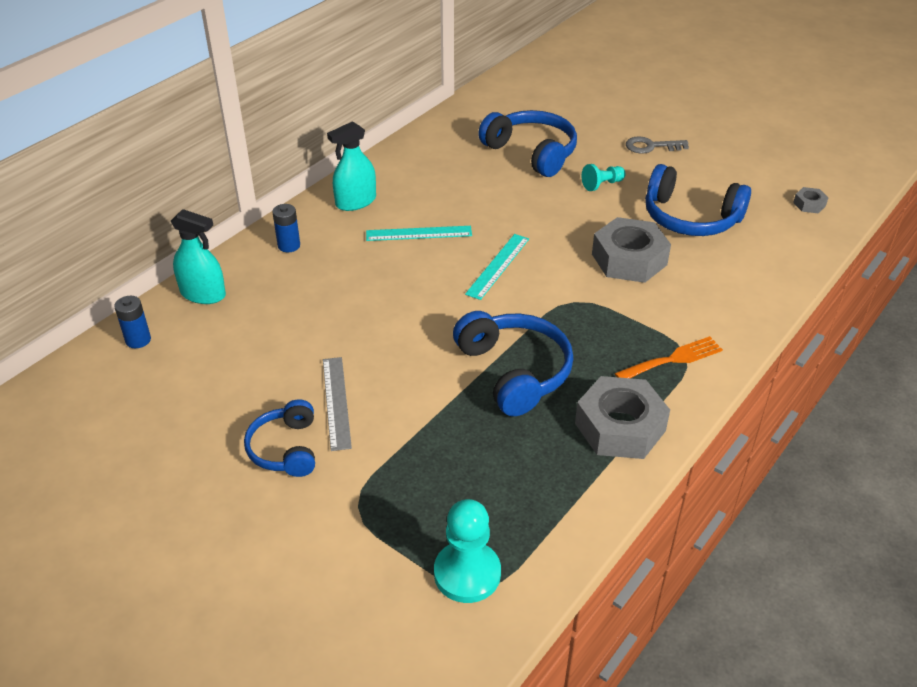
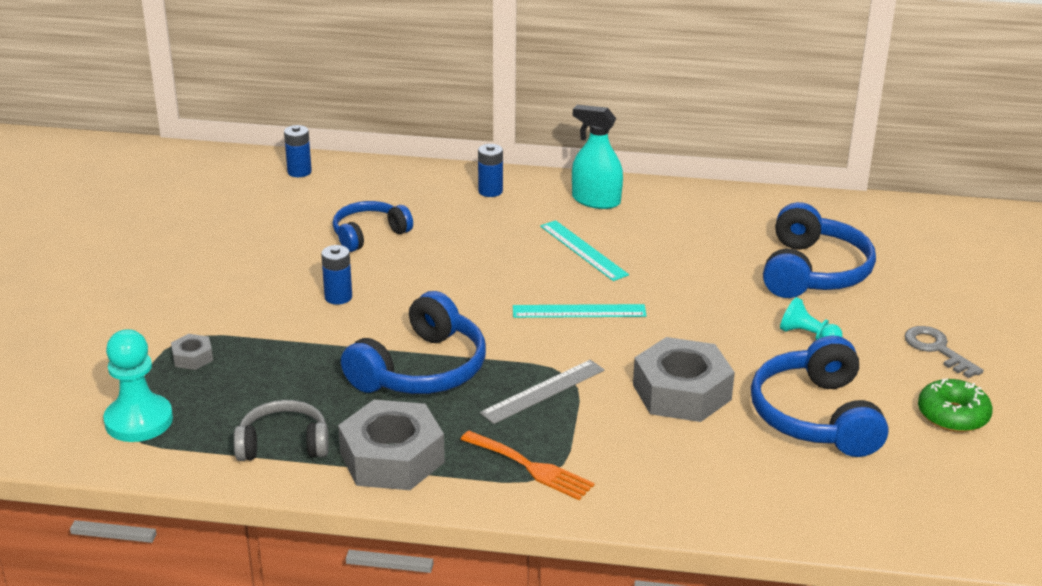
camera: 60 degrees right, 10 degrees down
(203, 294) = (382, 177): turquoise spray bottle -> none
(285, 449) = (224, 283): blue headphones -> blue headphones (369, 234)
(336, 402) = (299, 287): grey ruler -> grey ruler (543, 391)
(372, 383) = (338, 297): none -> blue battery
(564, 485) = (283, 444): none -> grey headphones
(720, 170) = (953, 415): none -> green donut
(809, 204) = (967, 509): grey nut -> grey nut (192, 357)

